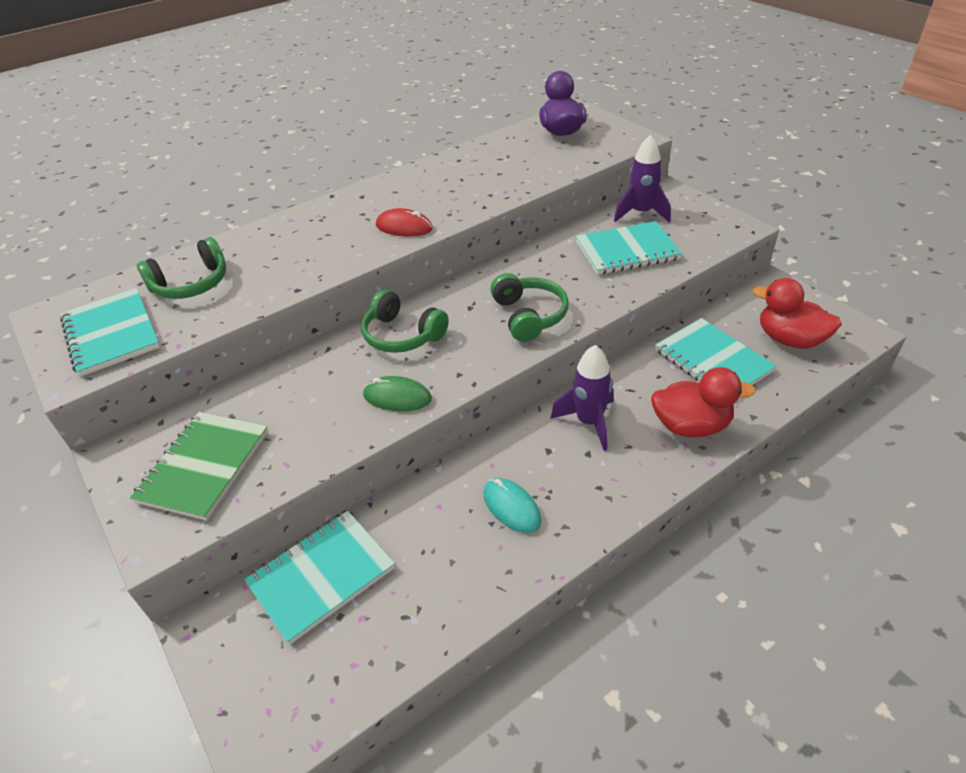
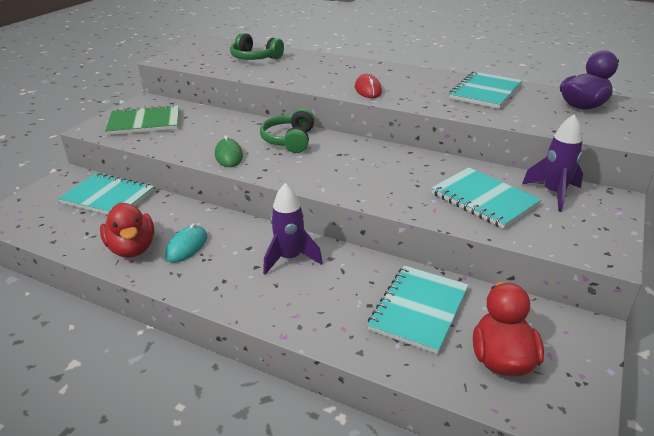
camera: 60 degrees right, 10 degrees down
(112, 334) = (201, 56): turquoise notebook -> turquoise notebook (485, 92)
(529, 316) = (350, 178): green headphones -> none
(691, 426) = (320, 314): red duck -> red duck (132, 248)

